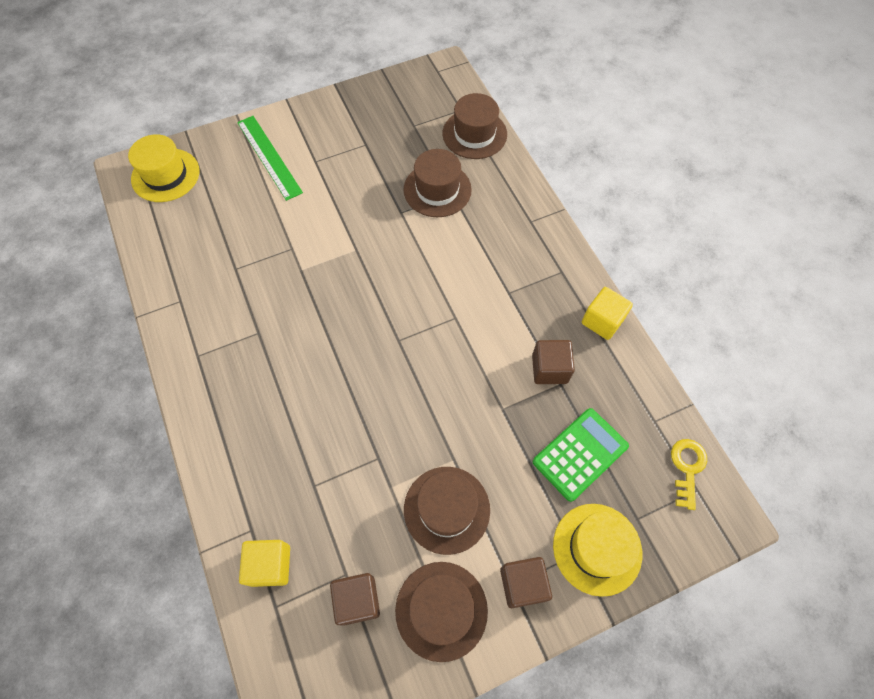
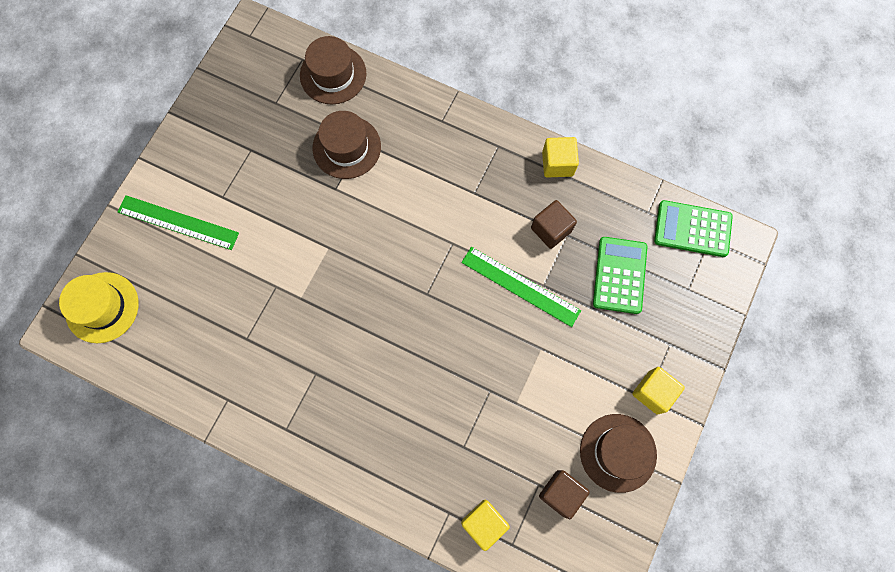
camera: 40 degrees left, 10 degrees up
(447, 509) = (566, 386): brown hat -> none
(481, 394) = (520, 286): none -> green ruler
(522, 584) = (653, 392): brown cube -> yellow cube
(597, 548) = (679, 330): yellow hat -> none
(687, 468) = (692, 229): yellow key -> green calculator

